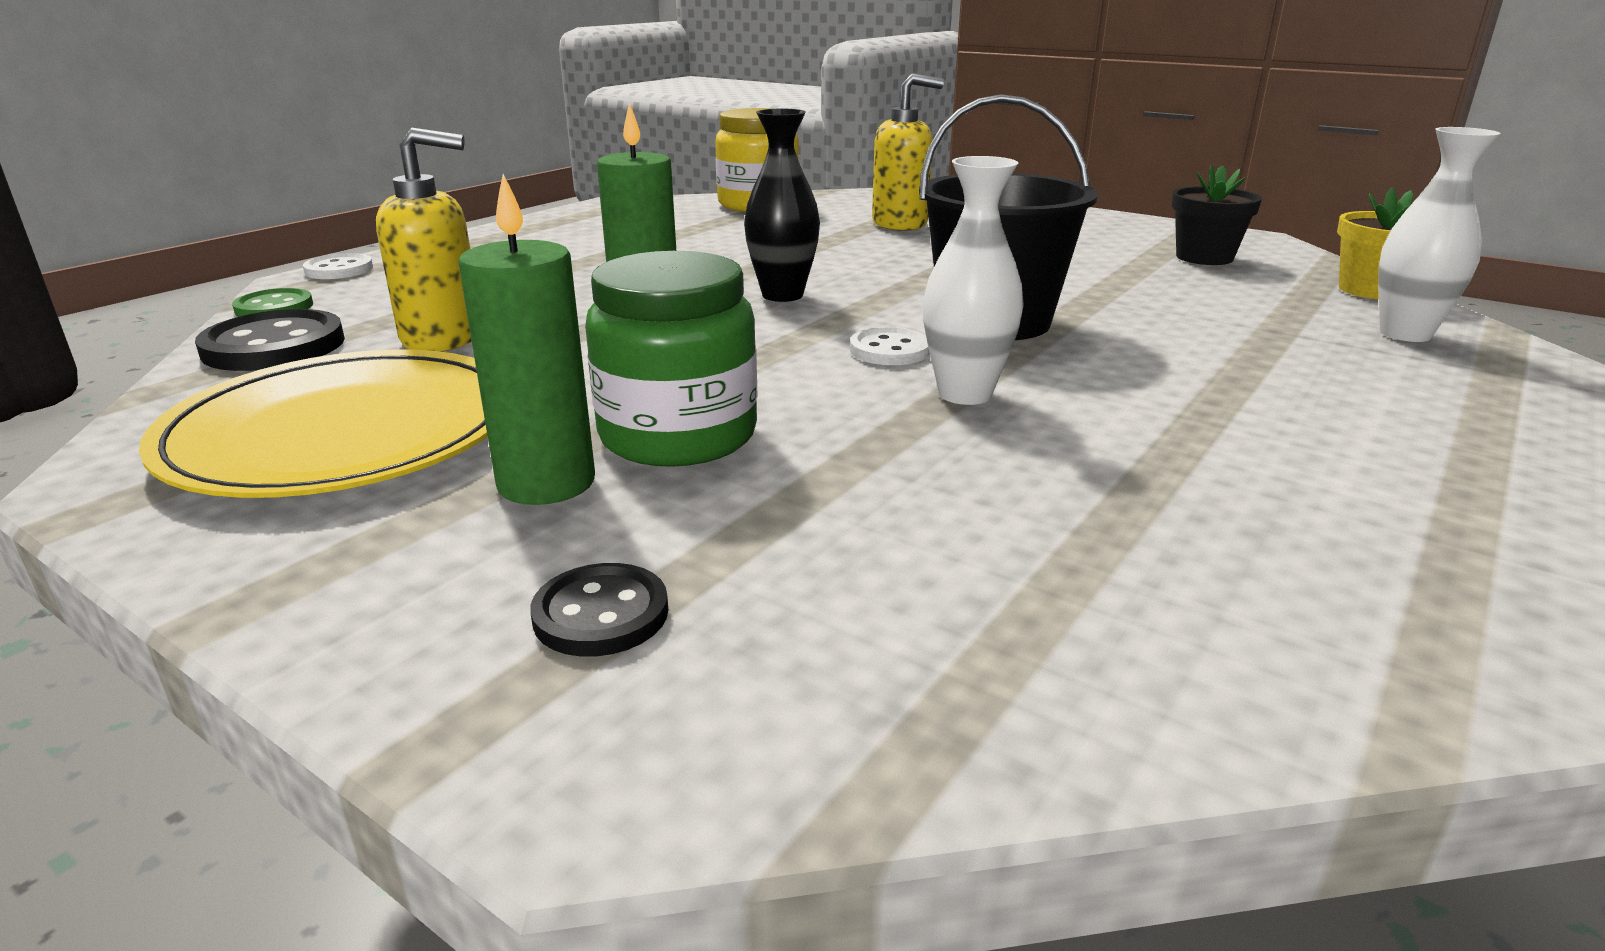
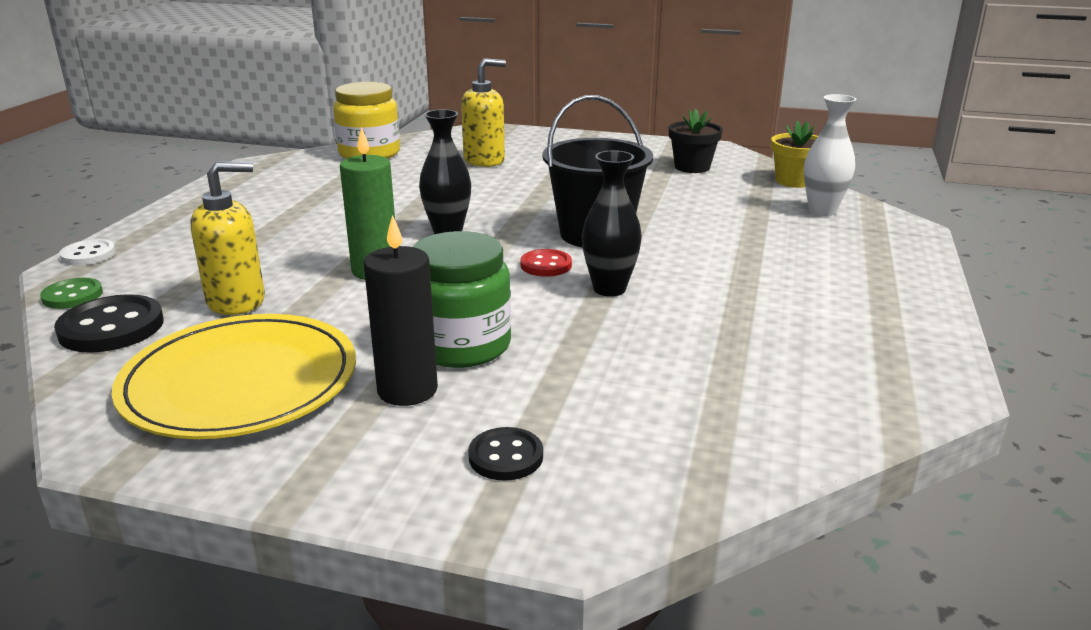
camera: 20 degrees left, 0 degrees up
(546, 483) = (407, 390): green candle -> black candle
(889, 350) = (546, 265): white button -> red button
(965, 394) = (609, 289): white vase -> black vase

